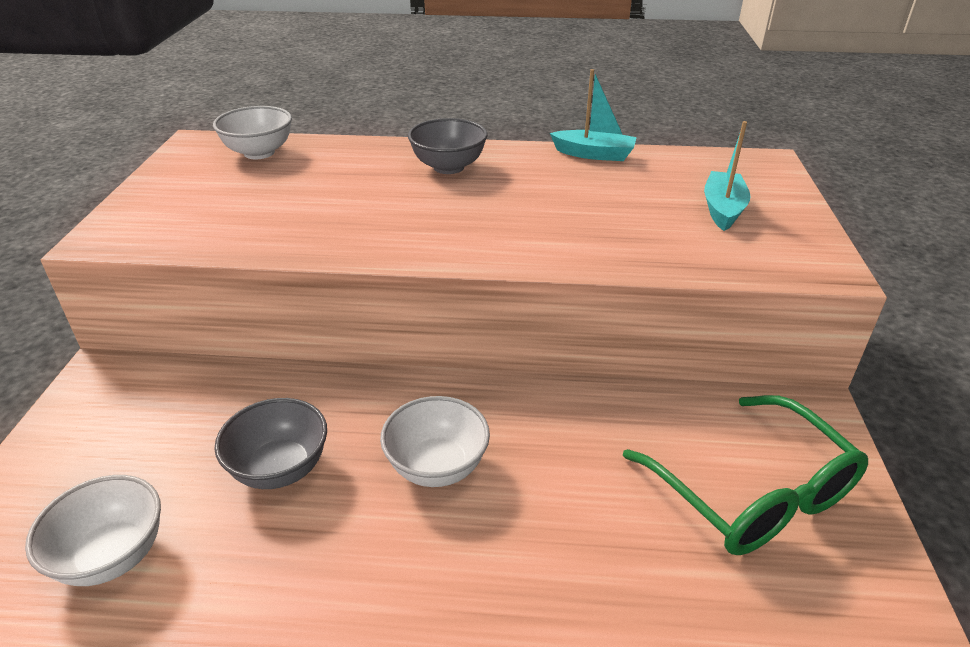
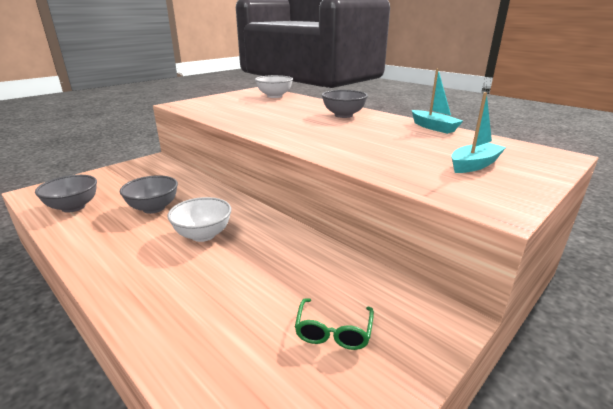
camera: 40 degrees right, 10 degrees down
(112, 556) = (73, 207): white bowl -> grey bowl
(753, 493) = (333, 332): green glasses -> green glasses, size x0.50

